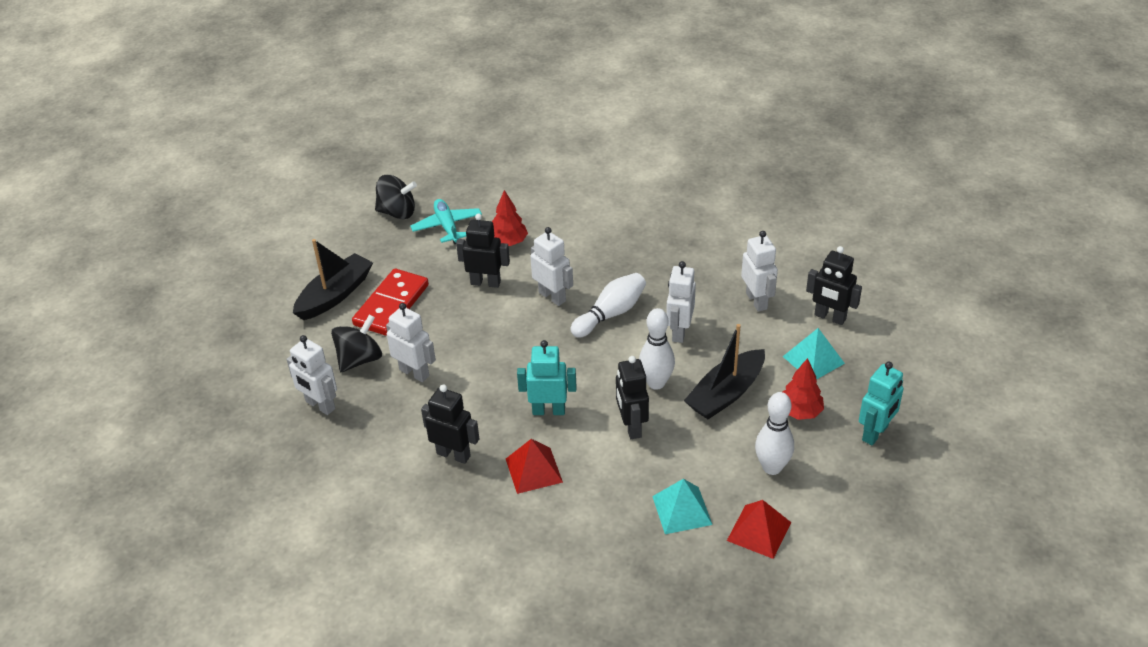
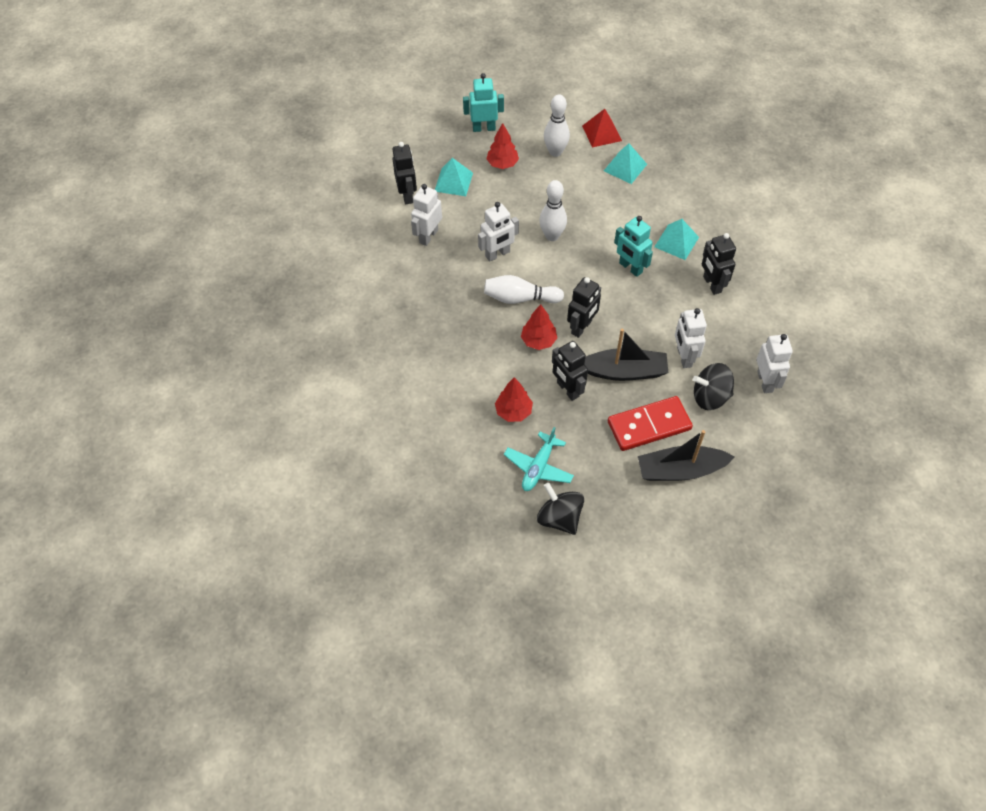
camera: 135 degrees left, 15 degrees up
(533, 470) = (676, 242): red pyramid -> turquoise pyramid
(552, 296) = (538, 341): white robot -> red tree
(631, 427) = (597, 224): black robot -> black robot (581, 327)
(726, 394) = (524, 201): black boat -> black boat (624, 371)

